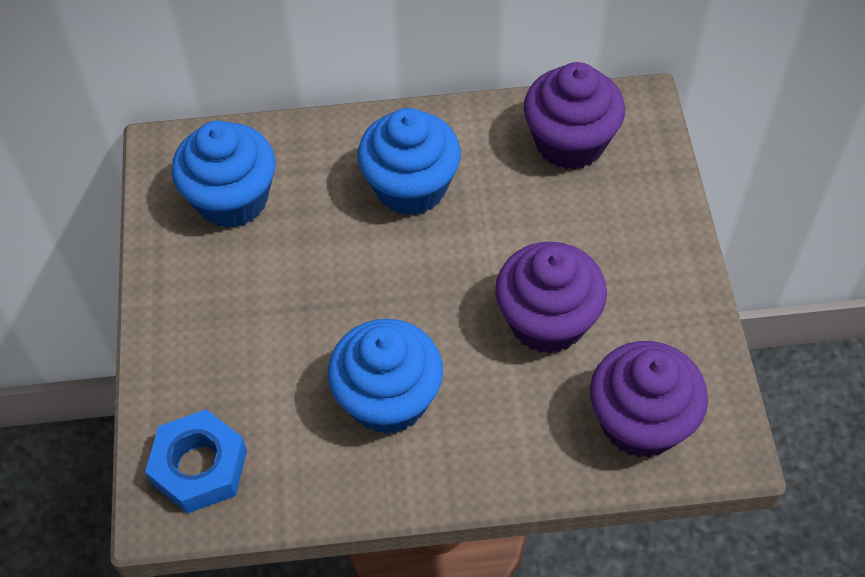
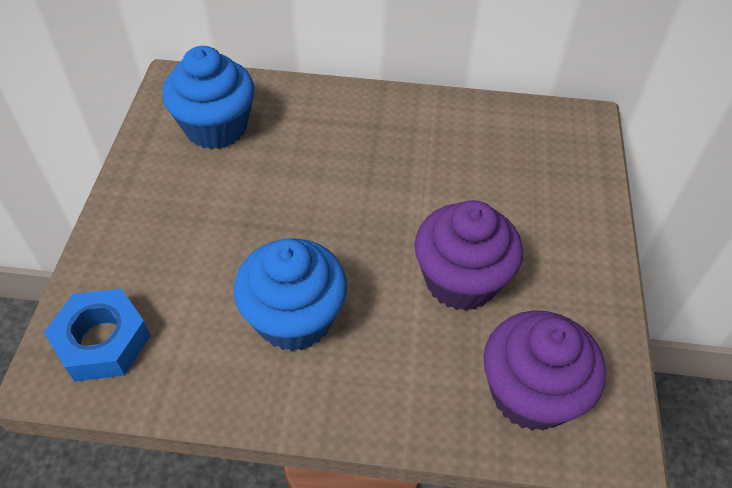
camera: 10 degrees right, 5 degrees down
(411, 187) = (369, 147): blue cupcake -> none
(570, 142) = (517, 138): purple cupcake -> none

